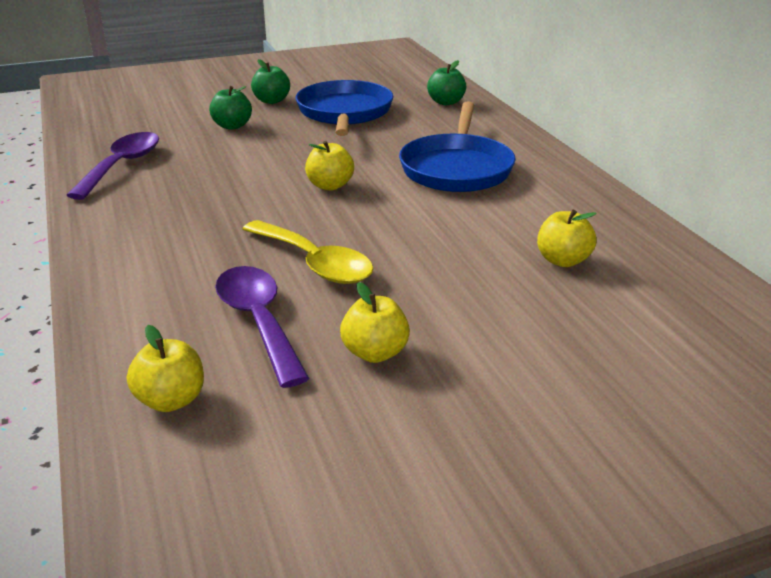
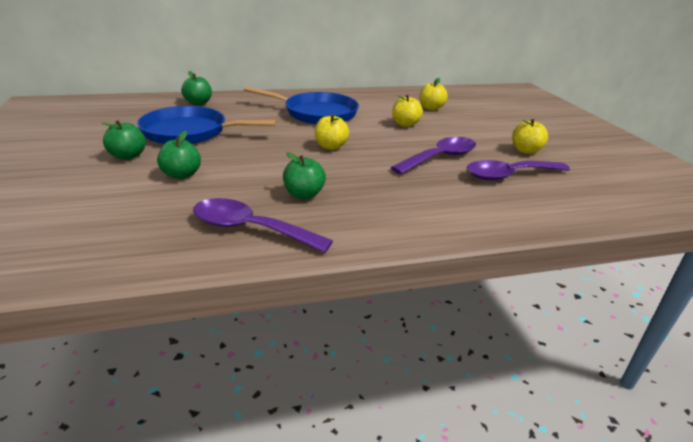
camera: 85 degrees left, 0 degrees up
(171, 400) = (593, 199): yellow apple -> yellow apple (405, 124)
(190, 181) = (304, 194): none -> green apple
(314, 263) = (440, 158): yellow spoon -> purple spoon

